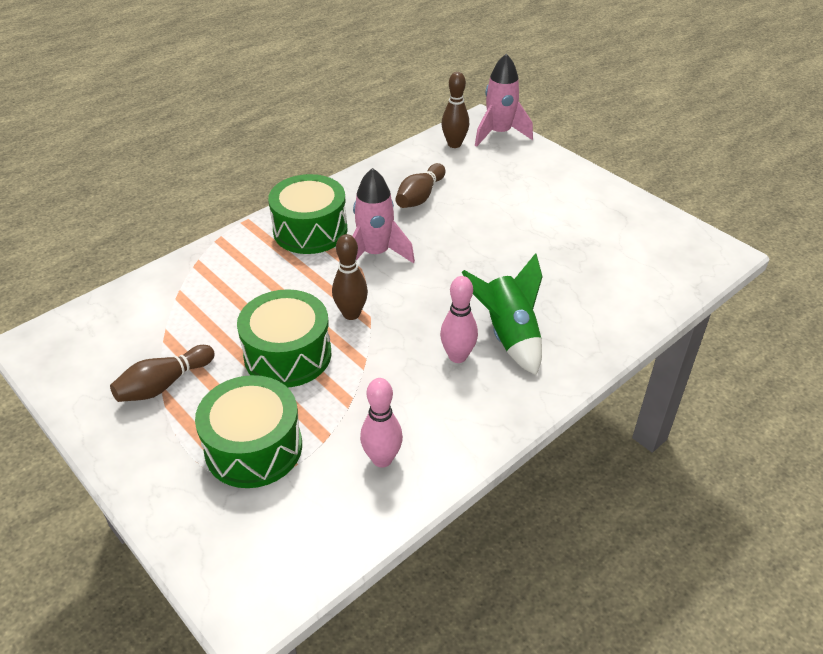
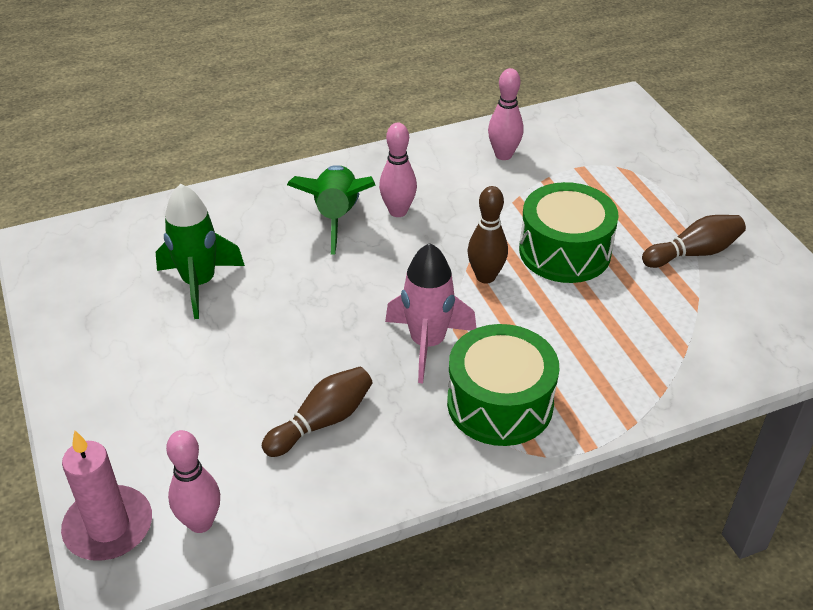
camera: 160 degrees left, 0 degrees up
(253, 447) = (609, 185): green drum -> none
(454, 144) = (200, 522): brown bowling pin -> pink bowling pin
(499, 134) = (108, 527): pink rocket -> pink candle
(571, 254) = (199, 283): none -> green rocket

